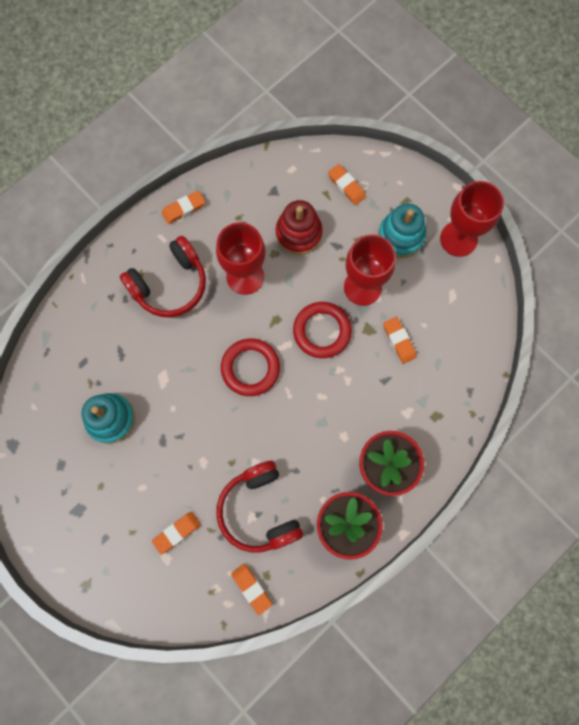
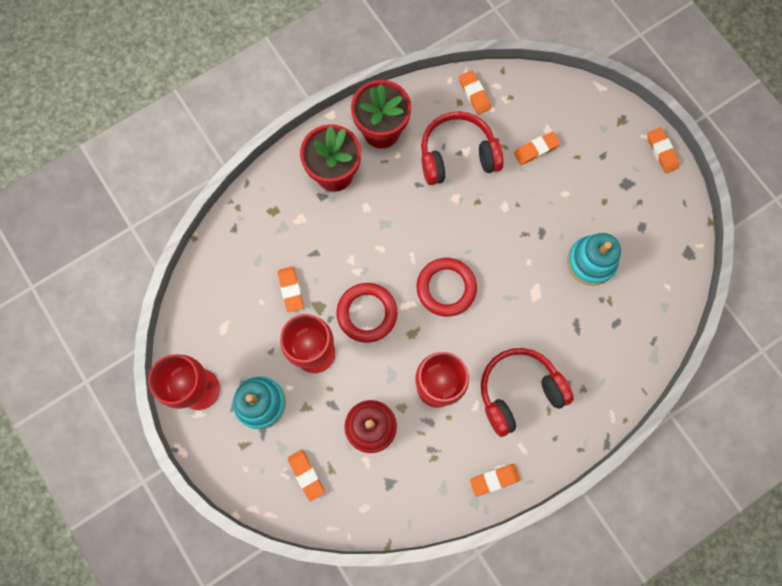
camera: 170 degrees left, 0 degrees up
(41, 554) = (661, 152): none -> orange eraser
(259, 510) = (457, 156): red headphones -> red headphones turned 90 degrees counterclockwise

